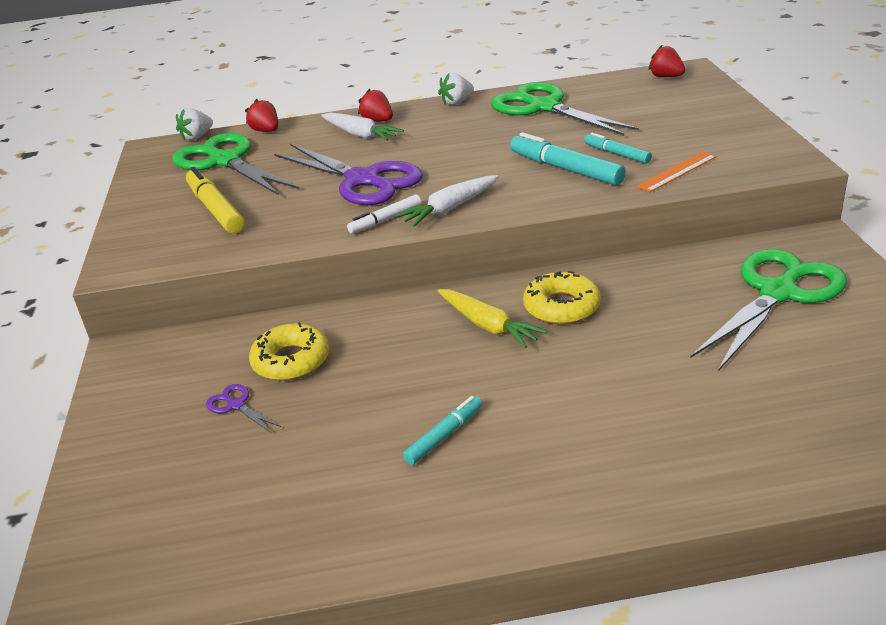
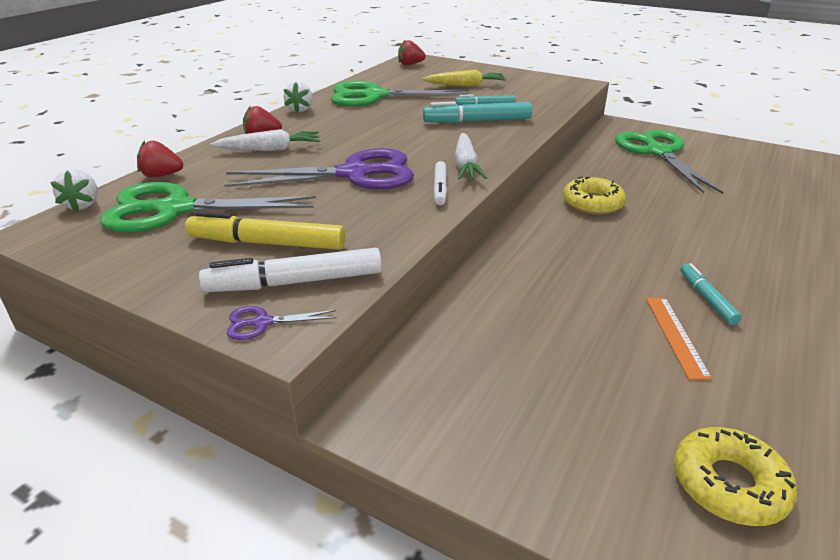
camera: 55 degrees left, 0 degrees up
(177, 242) = (295, 282): none -> white marker
(236, 405) = (561, 377): purple scissors -> purple scissors (262, 323)
(291, 361) = (523, 324): yellow donut -> yellow donut (728, 484)
(488, 326) = (582, 232): yellow carrot -> yellow carrot (465, 85)
(676, 171) = (538, 103): orange ruler -> orange ruler (675, 336)

